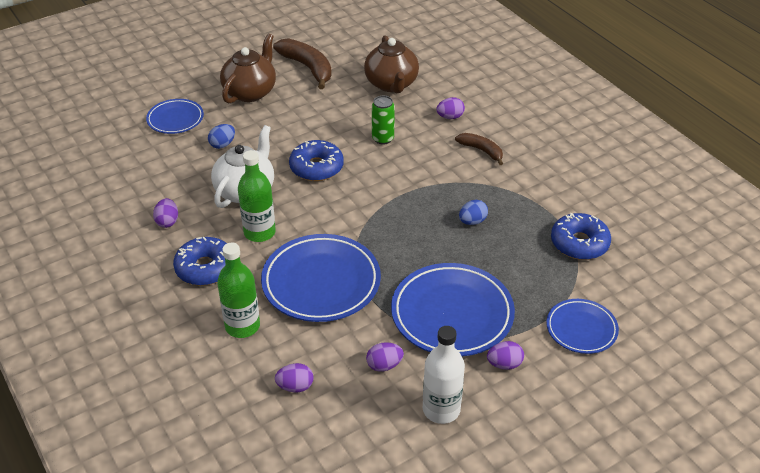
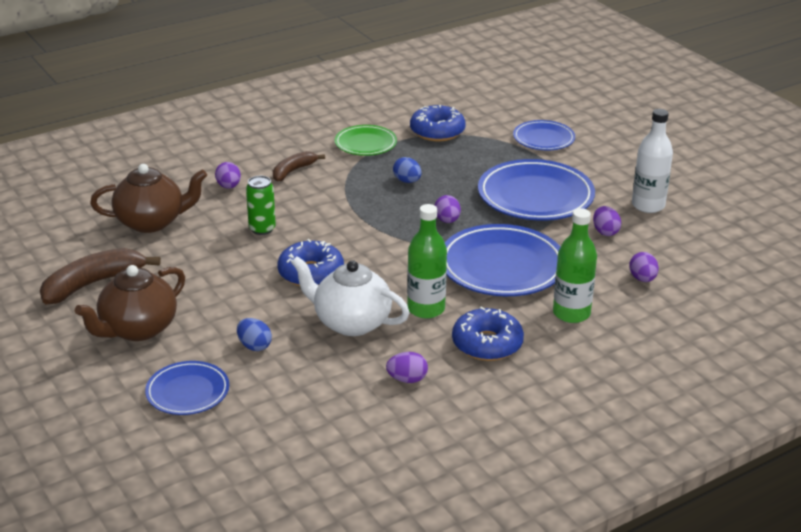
camera: 90 degrees left, 10 degrees down
(250, 92) = (137, 329): brown teapot -> brown teapot turned 75 degrees counterclockwise
(504, 364) = (590, 175): purple egg -> purple egg (447, 220)
(541, 193) = (365, 144): none -> green plate

